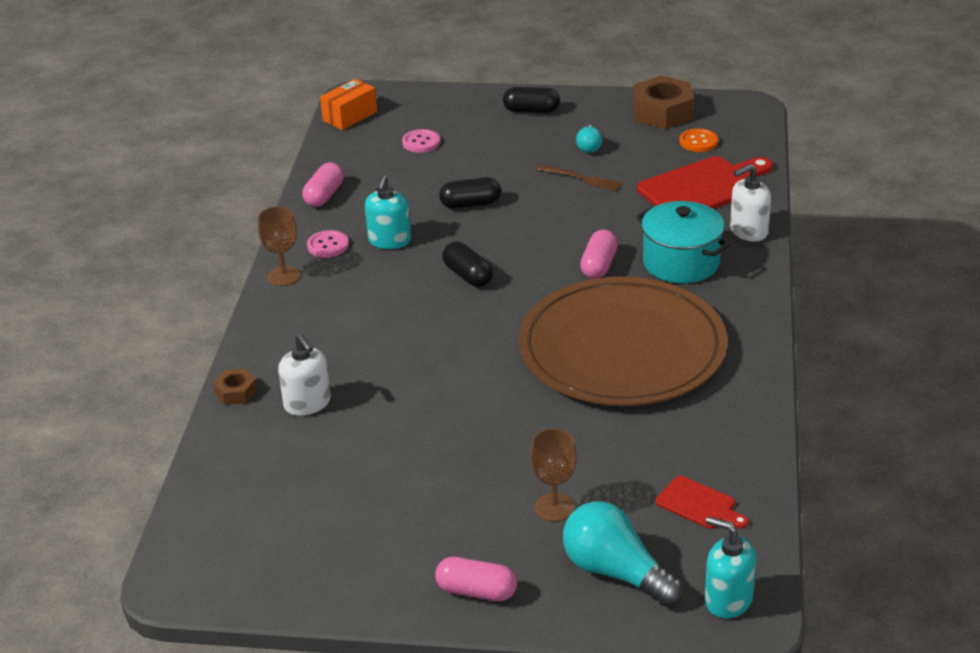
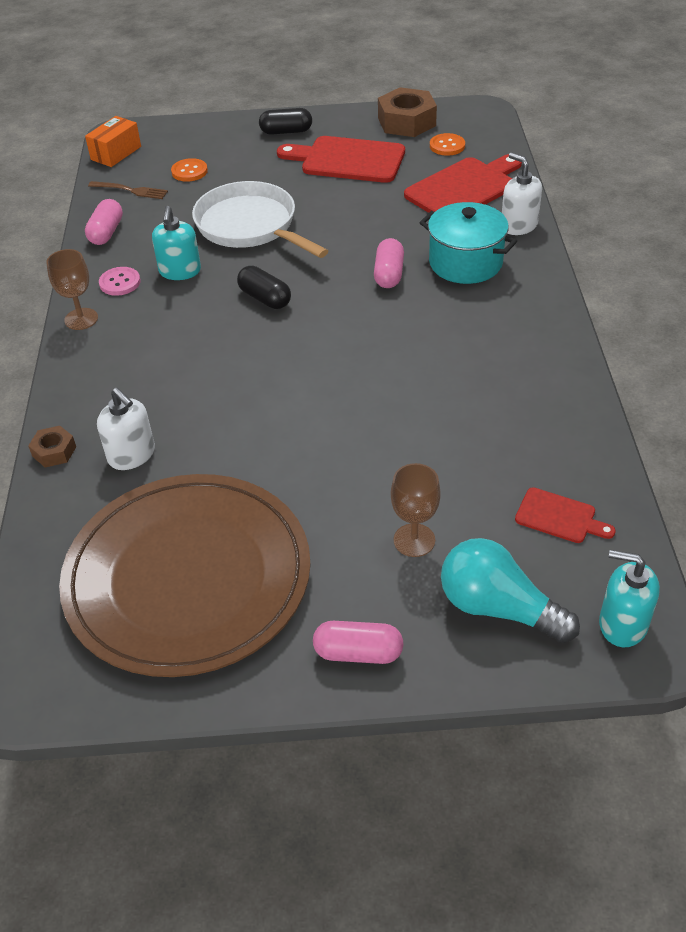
camera: 10 degrees left, 10 degrees up
(421, 142) = (189, 171): pink button -> orange button
(470, 204) = (250, 226): black capsule -> white pan
(582, 179) = (350, 191): brown fork -> brown fork (130, 190)
(588, 146) = (348, 160): turquoise light bulb -> red cutting board
(622, 349) = (435, 357): brown plate -> brown plate (188, 577)
(748, 231) = (518, 225): white soap dispenser -> white soap dispenser turned 90 degrees clockwise

